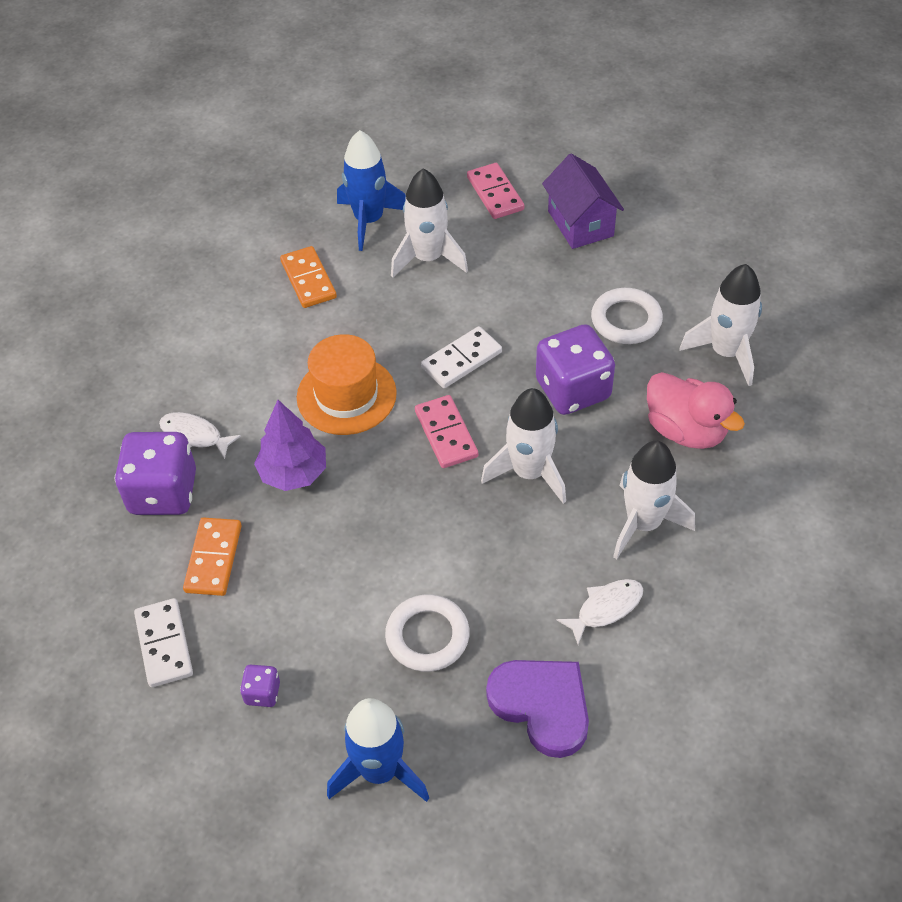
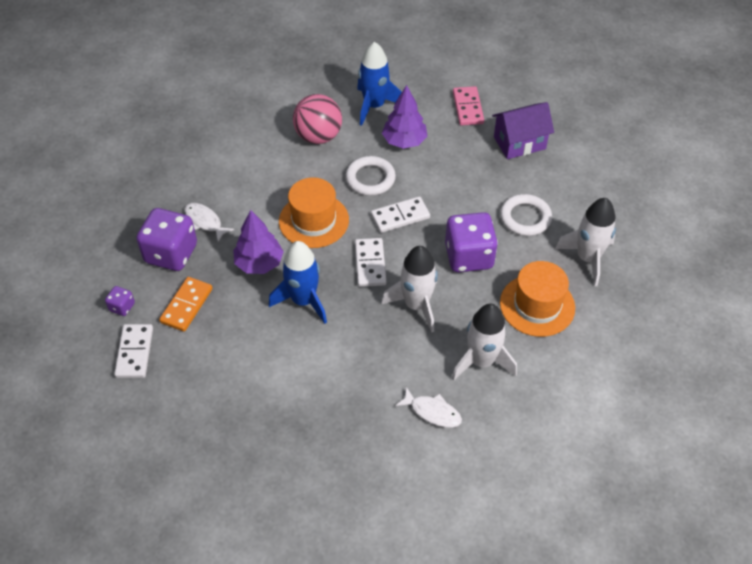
camera: 15 degrees right, 0 degrees up
(262, 693) = (184, 402): purple dice -> purple dice (122, 307)
(308, 279) = (318, 136): orange domino -> pink ball
(379, 771) = (240, 475): blue rocket -> blue rocket (303, 300)
(427, 636) = (305, 396): white ring -> white ring (370, 179)
(428, 258) = (404, 141): white rocket -> purple tree
(446, 434) = (370, 264): pink domino -> white domino
(542, 706) = (363, 464): purple heart -> none
(580, 223) = (519, 143): purple house -> purple house turned 75 degrees clockwise
(605, 608) = (432, 412): white fish -> white fish turned 45 degrees clockwise
(686, 430) = (537, 305): pink duck -> orange hat

